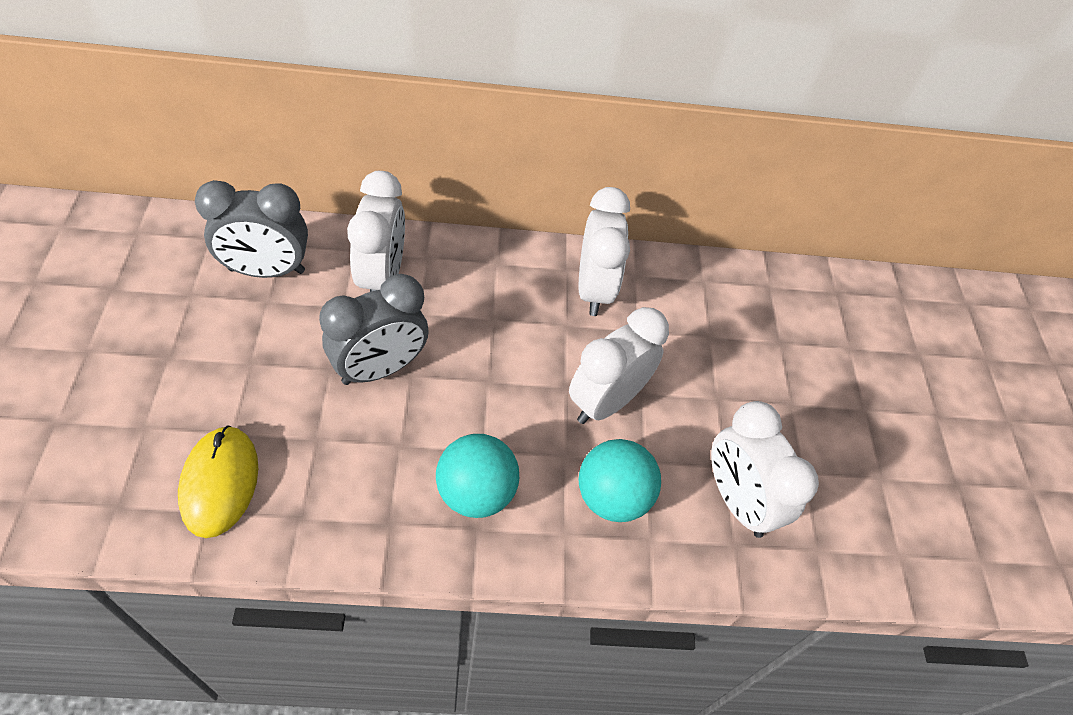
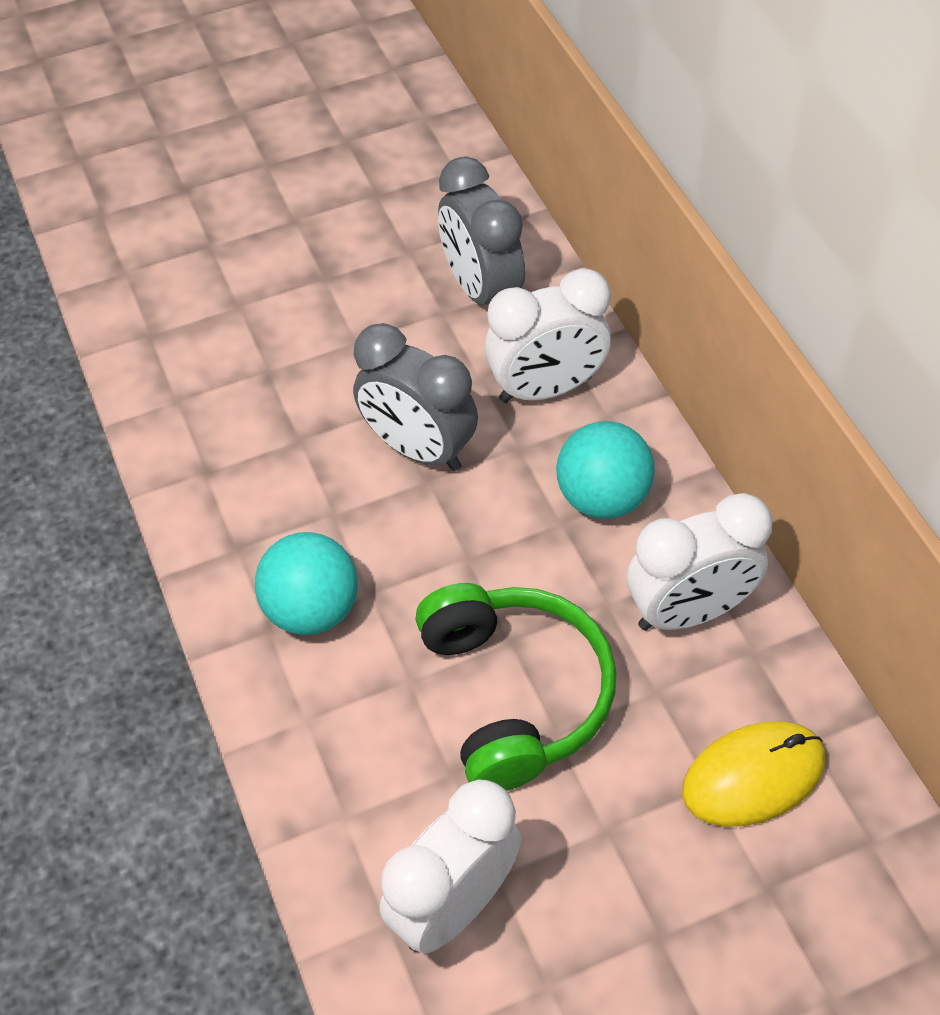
camera: 75 degrees right, 0 degrees up
(220, 482) = (210, 391): yellow mouse -> yellow mouse (753, 776)
(606, 401) = (515, 694): white clock -> green headphones
(612, 497) = (380, 752): turquoise ball -> turquoise ball (602, 498)

